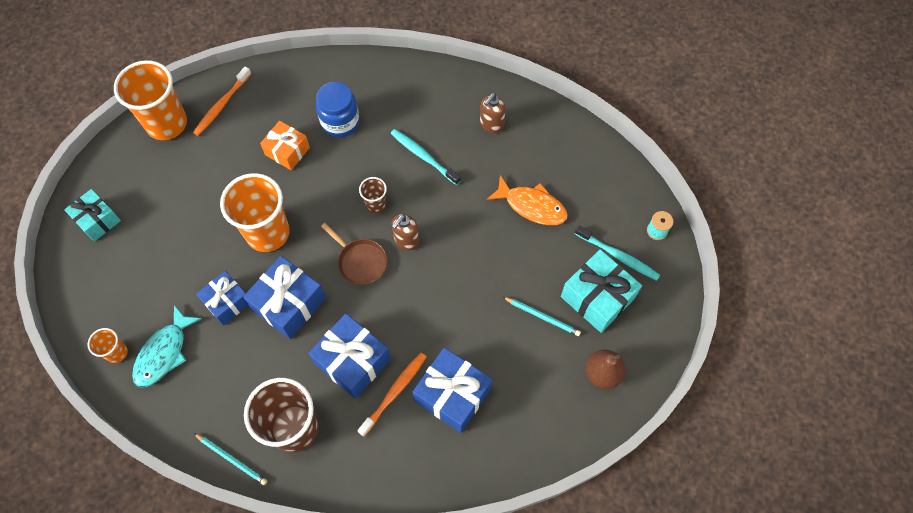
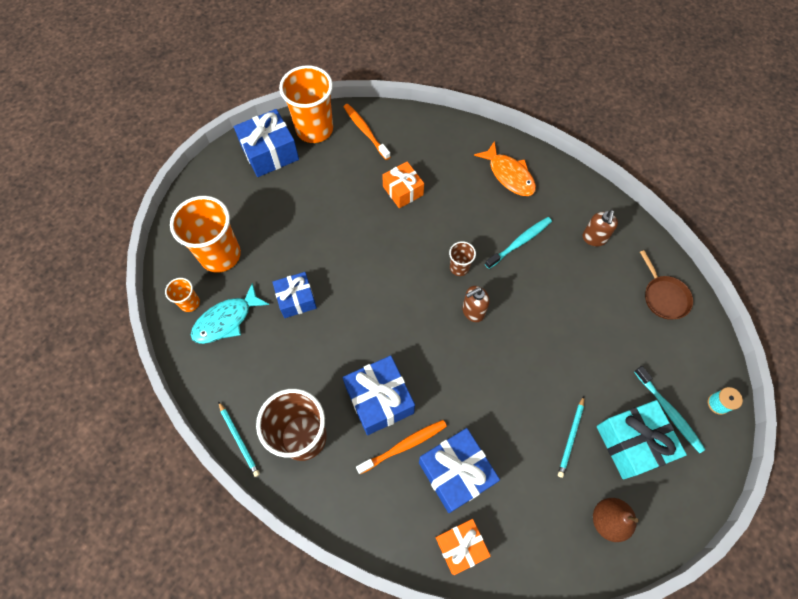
camera: 25 degrees right, 0 degrees up
(97, 220) = (225, 186): turquoise gift -> none
(222, 105) = (365, 131): orange toothbrush -> orange toothbrush turned 90 degrees clockwise
(268, 233) = (356, 254): orange cup -> orange cup (220, 255)
(289, 304) = (347, 323): blue gift -> blue gift (270, 153)
(340, 122) = (458, 183): blue jar -> none
(360, 262) = (424, 313): brown pan -> brown pan (664, 297)
(423, 156) = (520, 242): turquoise toothbrush -> turquoise toothbrush turned 75 degrees clockwise
(484, 456) = (460, 546): none -> orange gift
(491, 125) = (594, 238): brown soap dispenser -> brown soap dispenser turned 45 degrees counterclockwise
(532, 206) = (602, 328): orange fish -> orange fish (509, 175)
(542, 317) = (571, 437): turquoise pencil -> turquoise pencil turned 60 degrees clockwise

